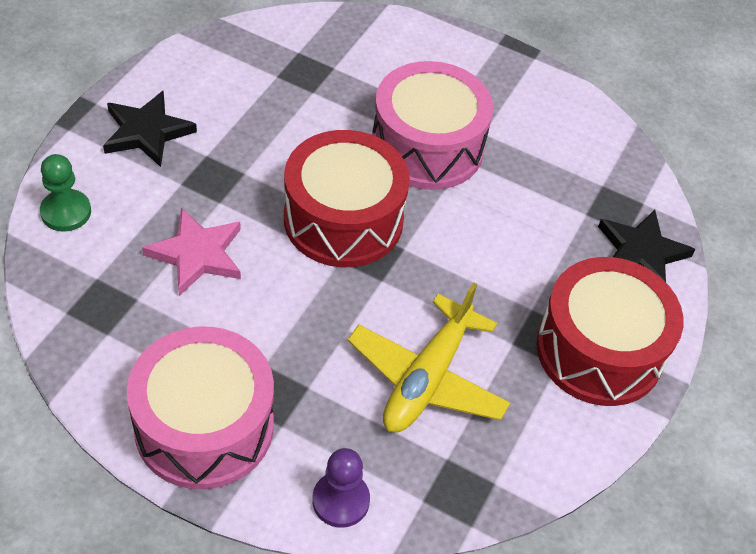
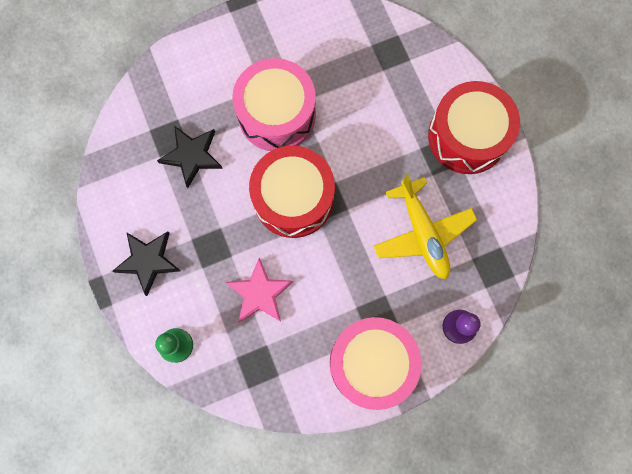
camera: 45 degrees left, 25 degrees up
(641, 253) = (427, 64): black star -> black star (192, 156)

